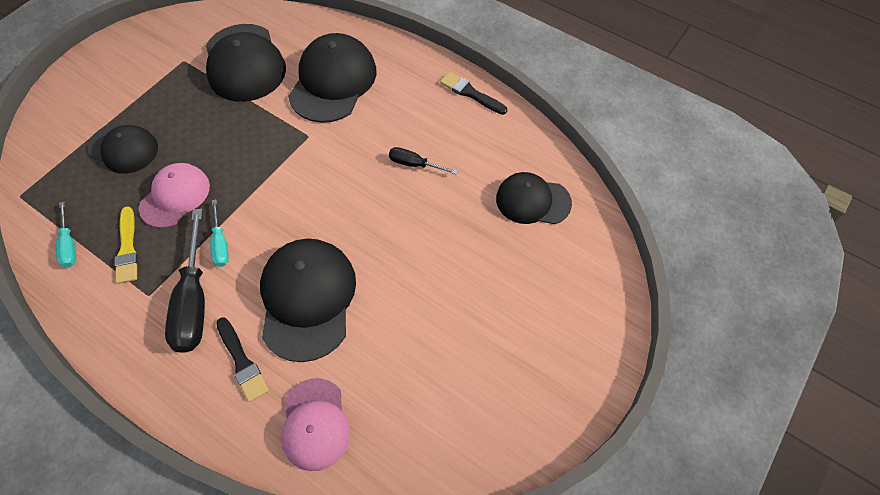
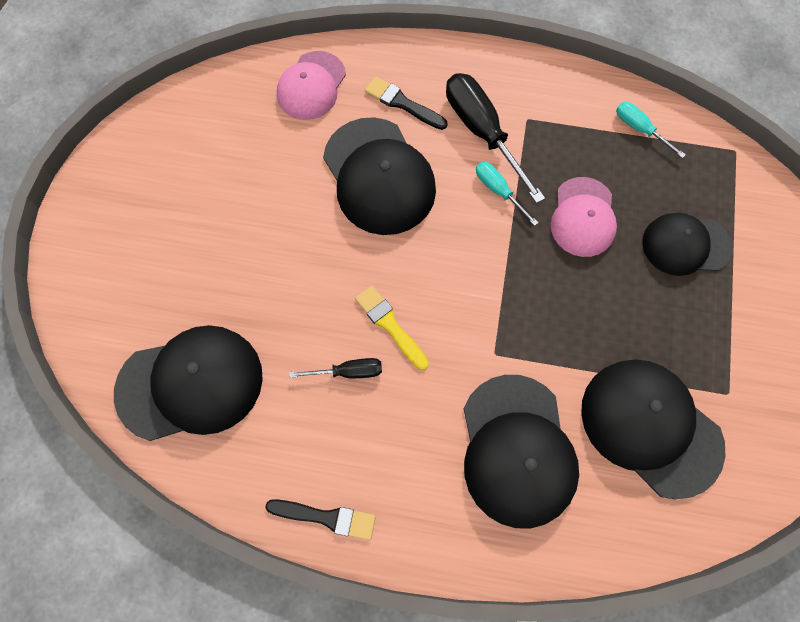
camera: 155 degrees right, 10 degrees up
(127, 249) = (582, 148): yellow brush -> yellow brush (390, 325)
(315, 424) = (311, 86): pink cap -> pink cap turned 120 degrees counterclockwise
(532, 201) = (190, 384): black cap -> black cap, size x1.56

